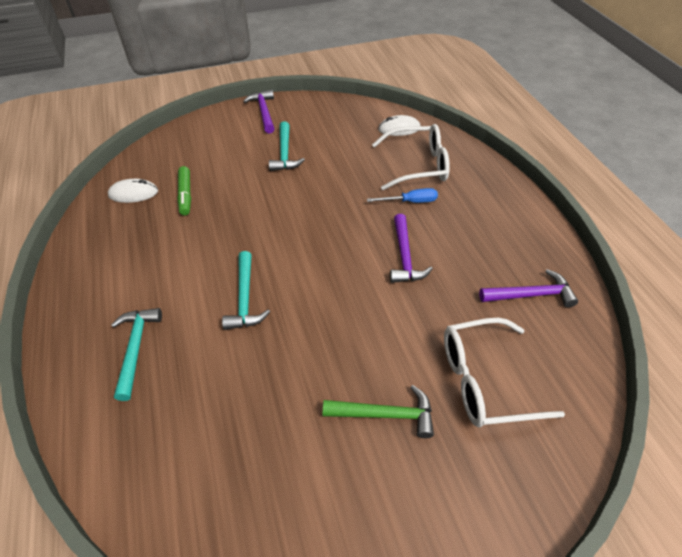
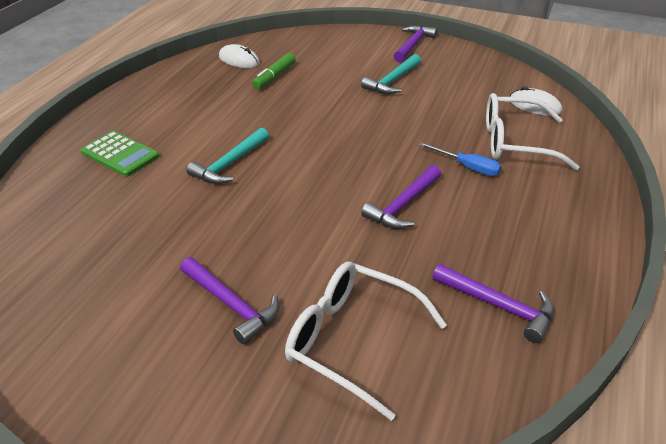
camera: 40 degrees right, 10 degrees down
(135, 349) = (120, 154): turquoise hammer -> green calculator
(384, 414) = (231, 304): green hammer -> purple hammer
(417, 165) = (515, 142): white glasses -> white glasses turned 150 degrees clockwise

